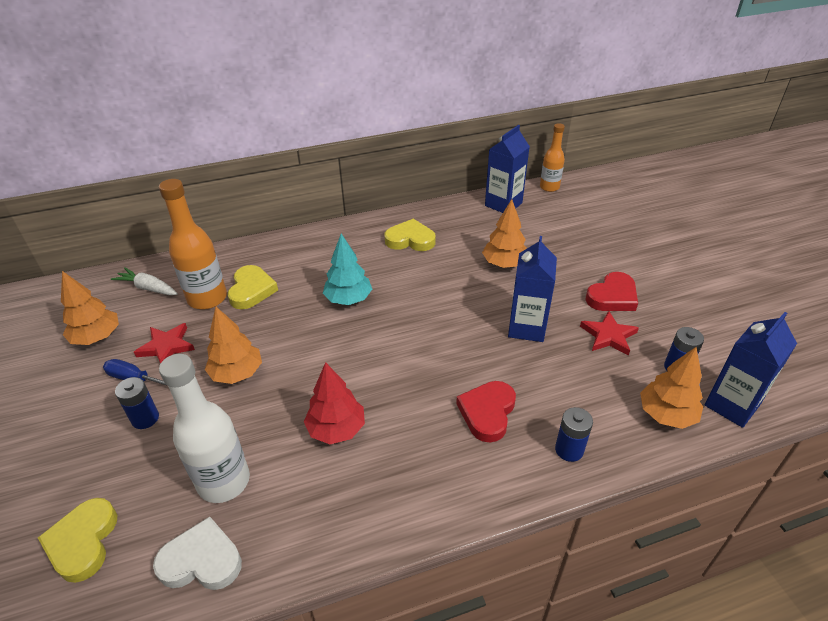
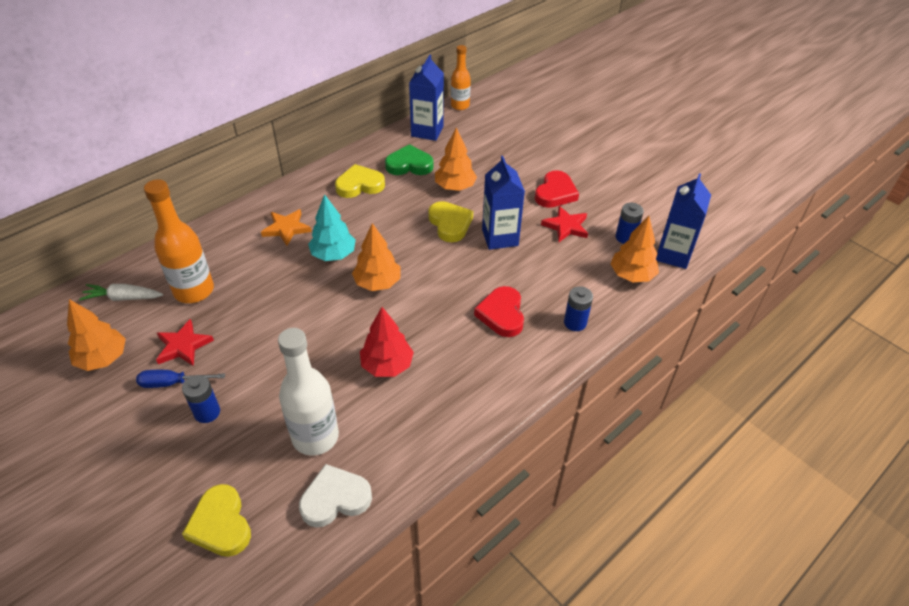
camera: 25 degrees left, 5 degrees up
(237, 373) = (269, 348): orange tree -> orange tree (377, 283)
(251, 290) = (234, 271): yellow heart -> yellow heart (450, 224)
(320, 263) = (286, 229): none -> orange star
(469, 232) = (409, 165): none -> green heart

